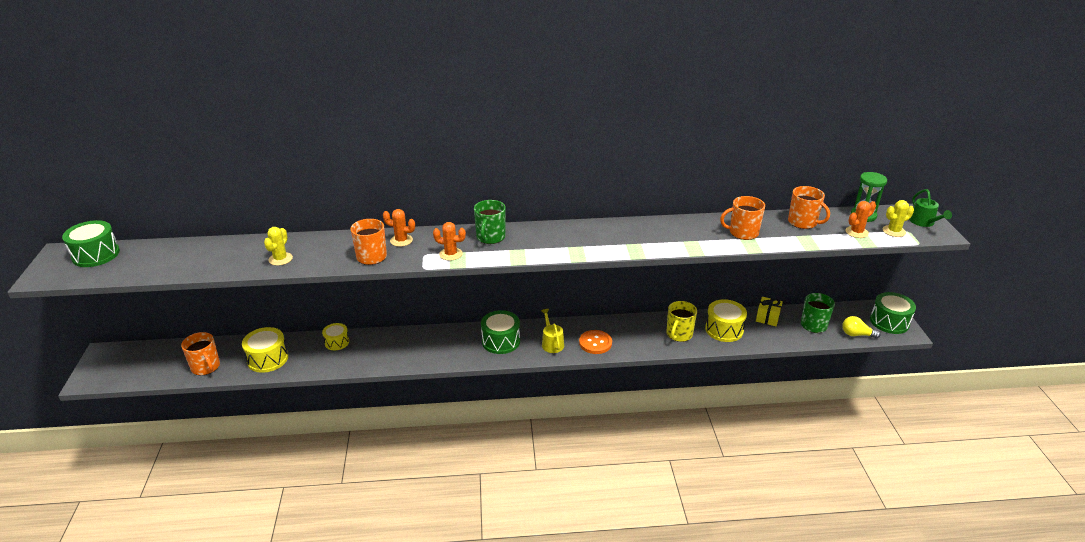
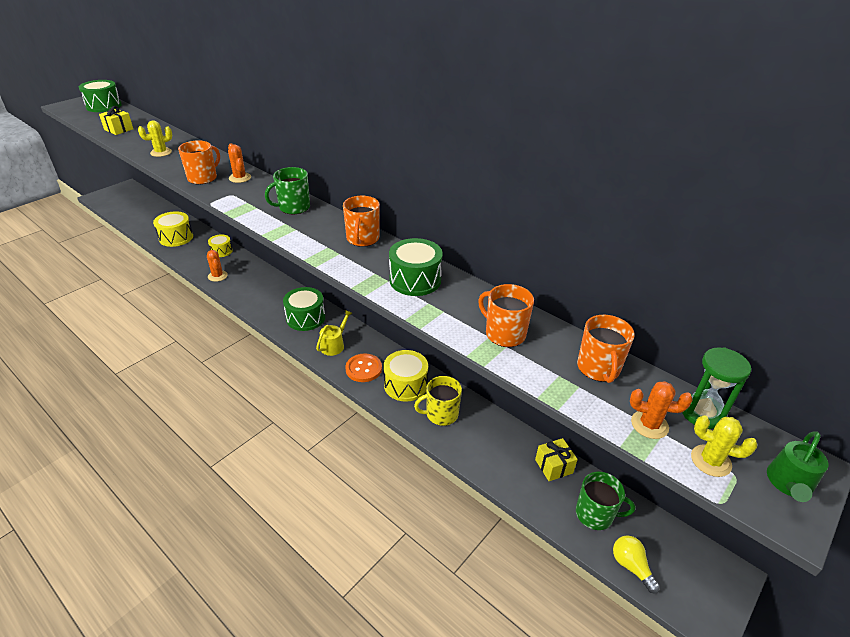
camera: 45 degrees right, 5 degrees up
(180, 264) = (119, 129): none -> yellow gift
(206, 367) = (146, 223): orange mug -> orange mug (362, 239)
(450, 254) = (245, 204): orange cactus -> orange cactus (217, 276)
(724, 329) = (489, 442): yellow drum -> yellow drum (405, 385)
(889, 322) = (704, 590): green drum -> green drum (415, 280)

